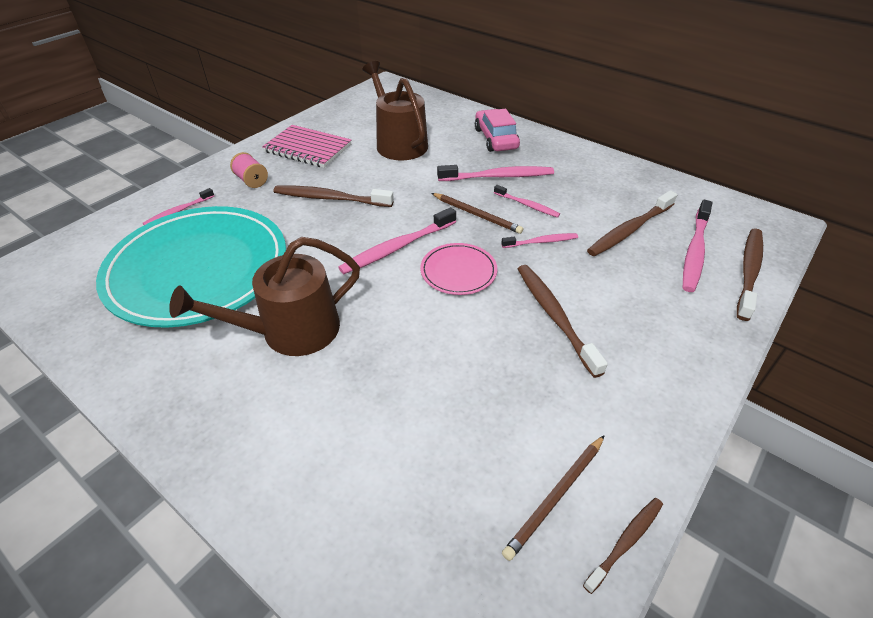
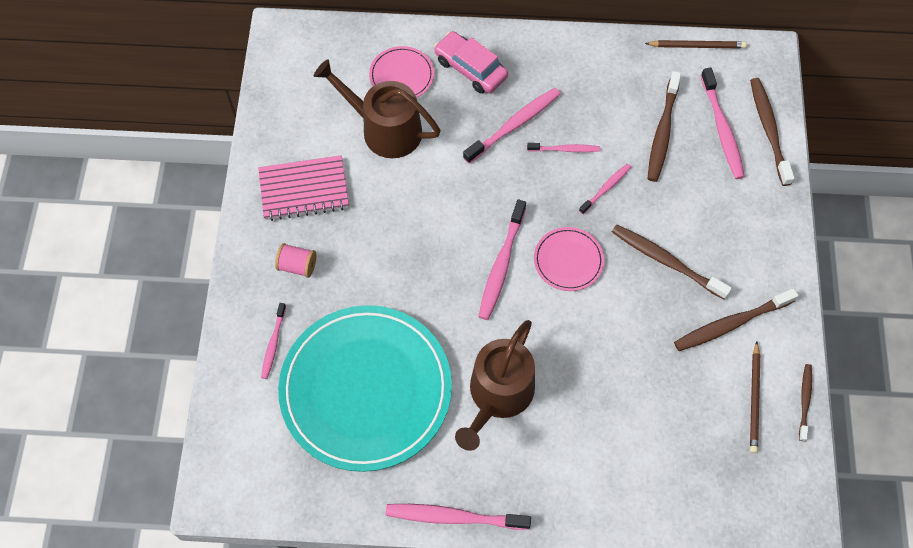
camera: 35 degrees left, 20 degrees up
(136, 403) = (454, 517): none -> pink toothbrush
(331, 198) = (393, 243): brown toothbrush -> brown toothbrush (731, 323)
(441, 125) = (401, 75): none -> pink plate
(477, 215) = (533, 187): brown pencil -> brown pencil (697, 46)

